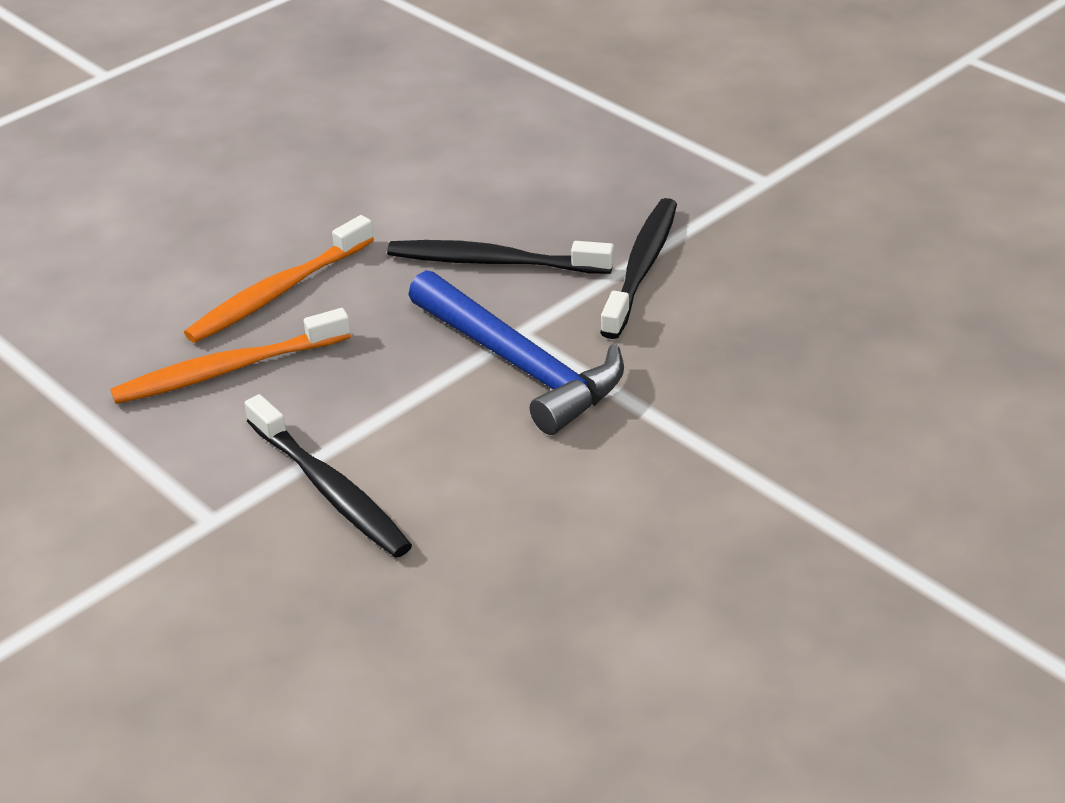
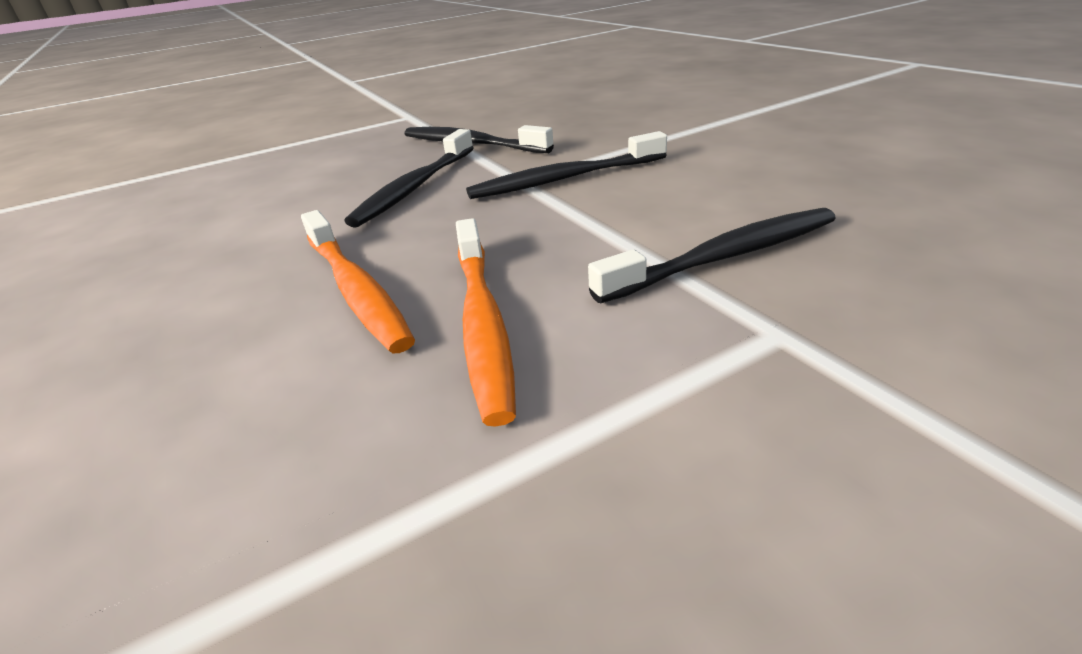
camera: 75 degrees left, 5 degrees down
(520, 365) = (565, 179): blue hammer -> black toothbrush

